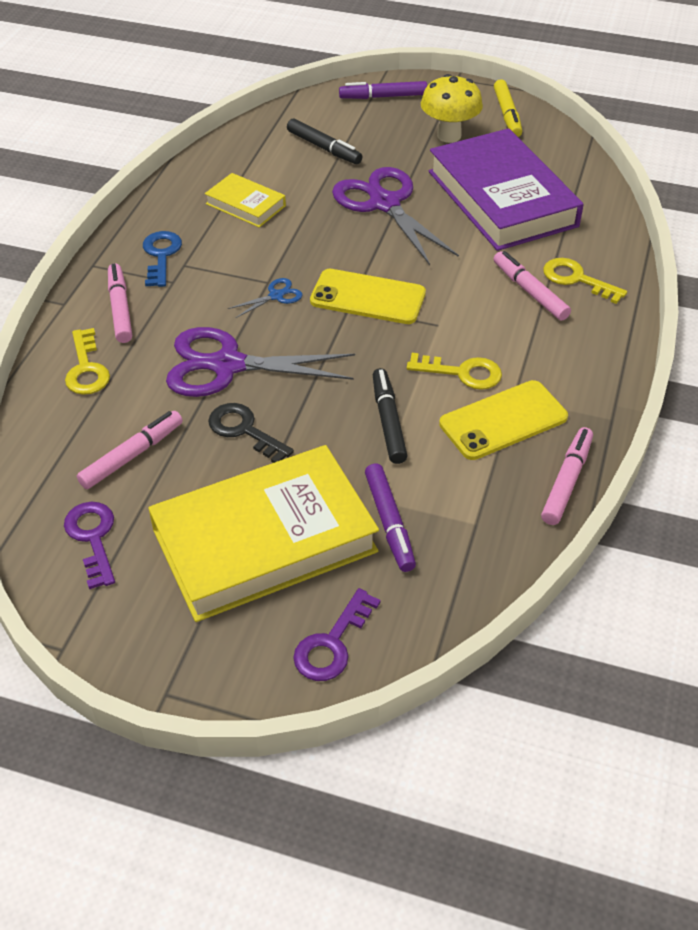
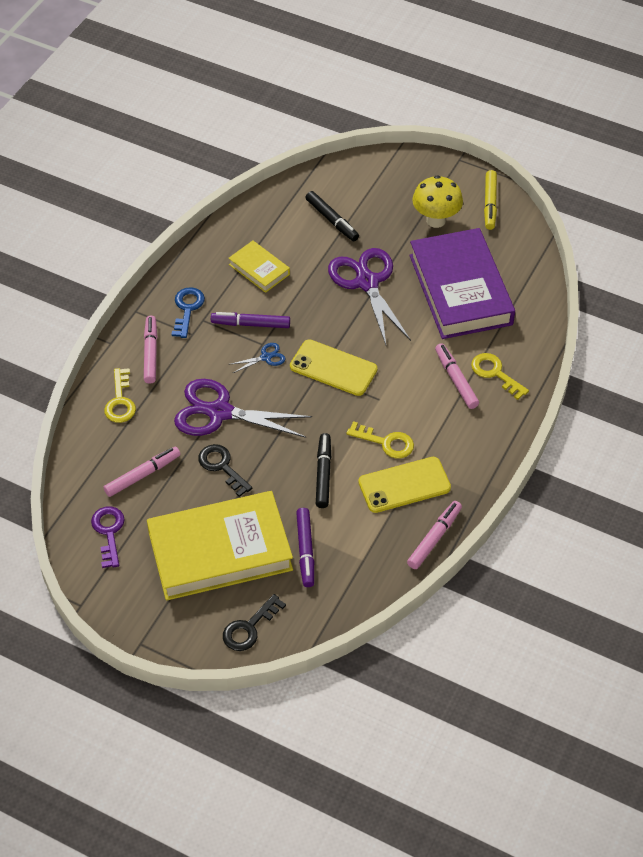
camera: 10 degrees right, 5 degrees up
(332, 643) = (249, 628): purple key -> black key
(383, 97) = (392, 172): purple marker -> purple marker (251, 324)

